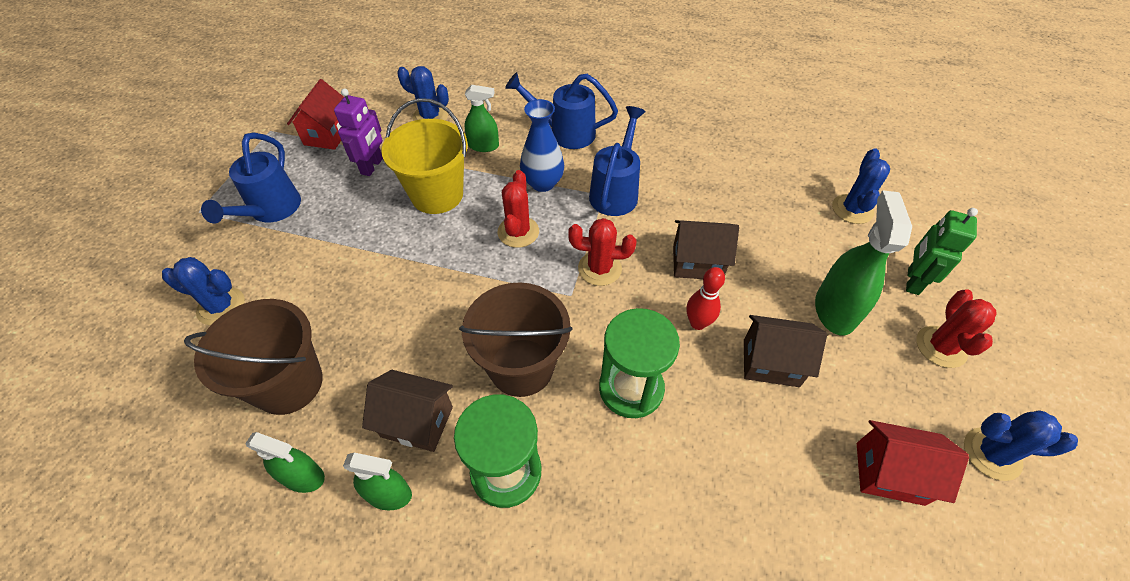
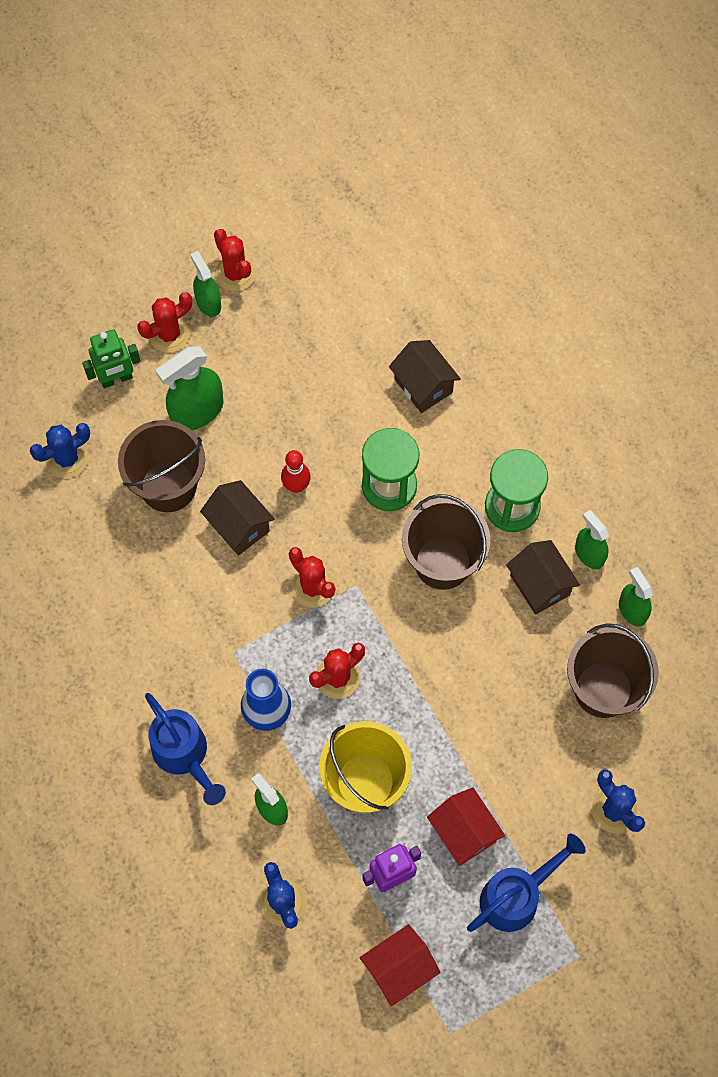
camera: 135 degrees left, 15 degrees up
(615, 192) = (220, 645): blue watering can -> none
(771, 363) = (285, 421): brown house -> brown house (423, 386)
(775, 247) = (168, 486): none -> brown bucket
(889, 473) = (303, 316): red house -> red house (464, 832)
(963, 403) = (208, 303): none -> green spray bottle
(992, 454) = (235, 273): blue cactus -> red cactus

